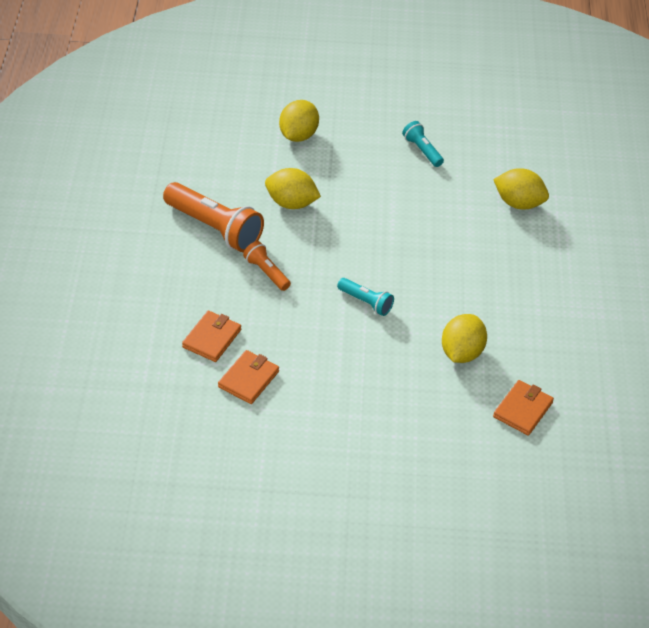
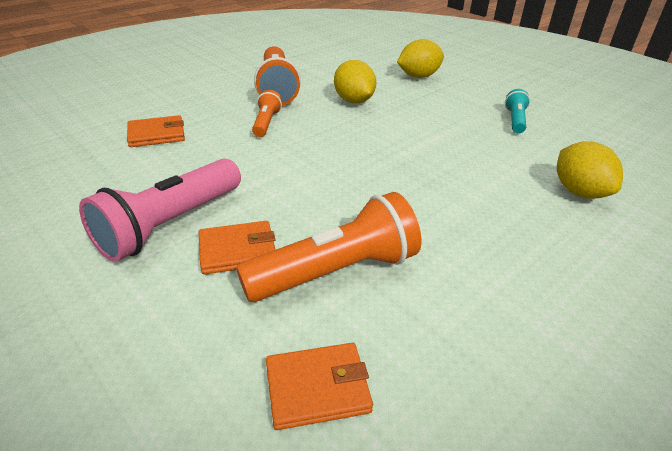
camera: 45 degrees right, 10 degrees down
(248, 379) = (126, 170): orange wallet -> orange wallet (237, 250)
(342, 392) = (170, 225): none -> pink flashlight
(366, 302) = (309, 178): turquoise flashlight -> none
(461, 352) = (335, 271): yellow lemon -> orange flashlight

